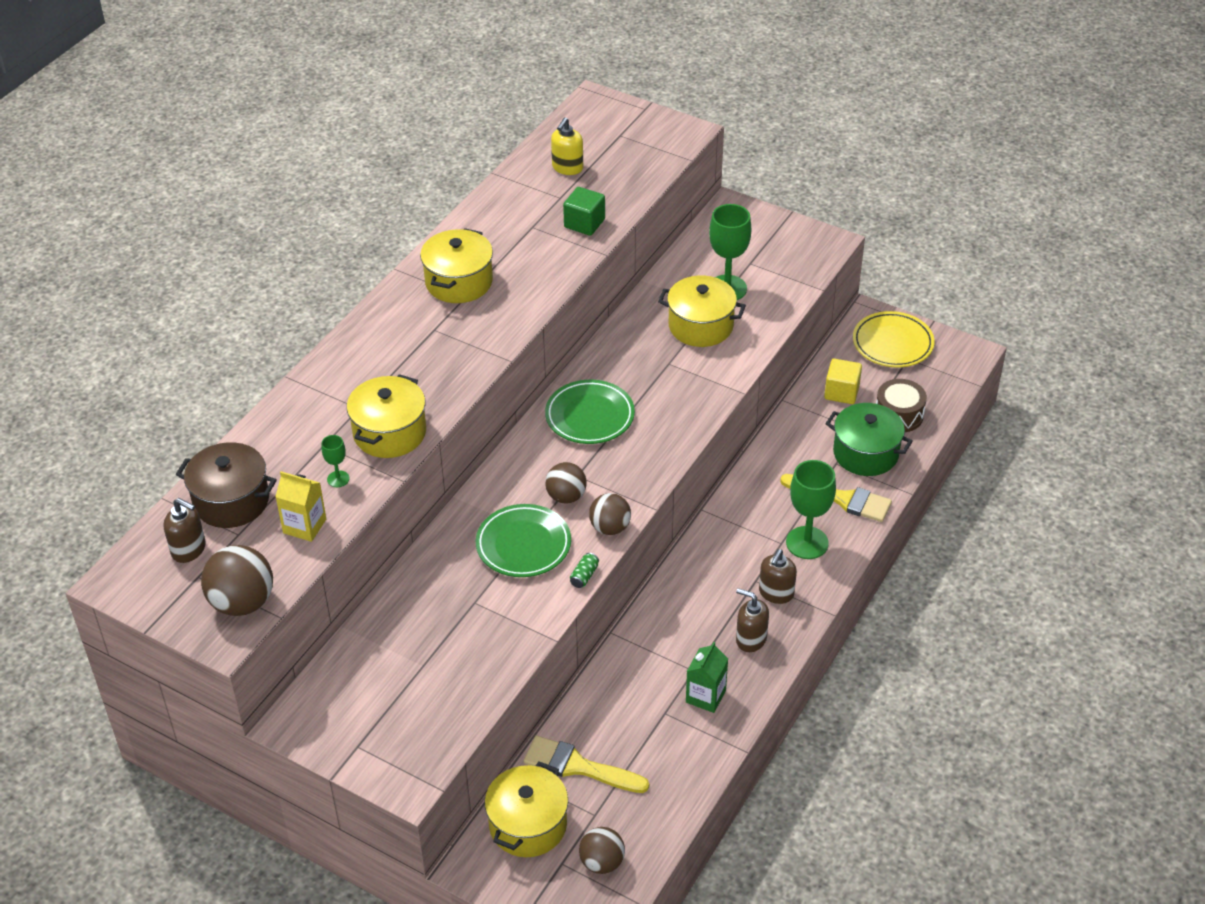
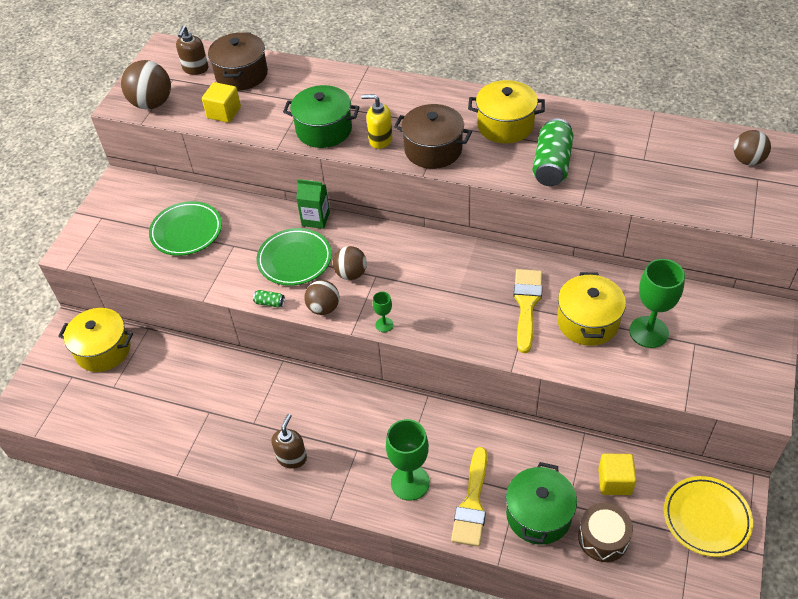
camera: 80 degrees right, 5 degrees up
(304, 526) = (224, 113): yellow carton -> yellow cube
(338, 479) = (272, 116): green goblet -> green goblet (384, 325)
(389, 433) = (324, 130): yellow pot -> green pot
(472, 345) = (433, 150): none -> brown pot
(539, 261) = (552, 165): none -> green can
(567, 168) = (688, 155): yellow soap dispenser -> yellow soap dispenser (380, 140)
(578, 766) = (154, 368): yellow brush -> yellow brush (526, 305)
(584, 223) = (616, 182): green cube -> none
(589, 416) = (445, 269): green plate -> green plate (186, 231)
(602, 862) = (73, 400): brown ball -> brown ball (747, 160)
(705, 696) = (228, 436): green carton -> green carton (315, 219)
(776, 593) = (345, 468): brown soap dispenser -> none

